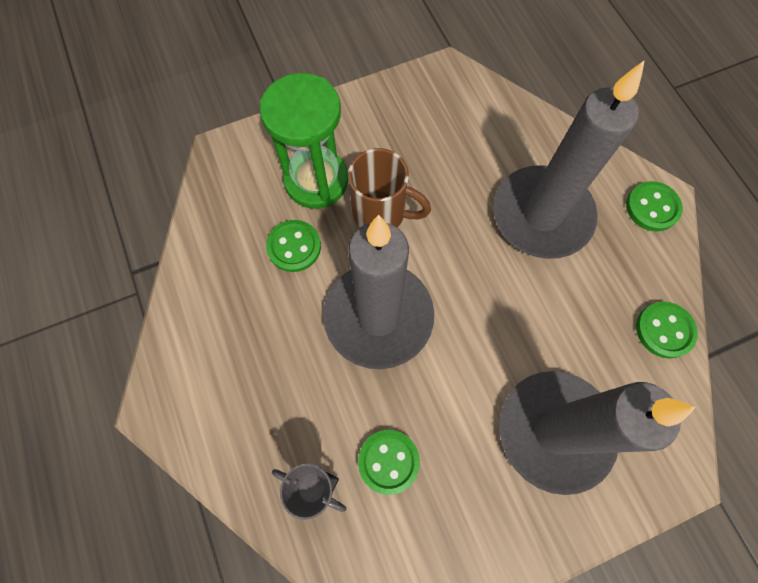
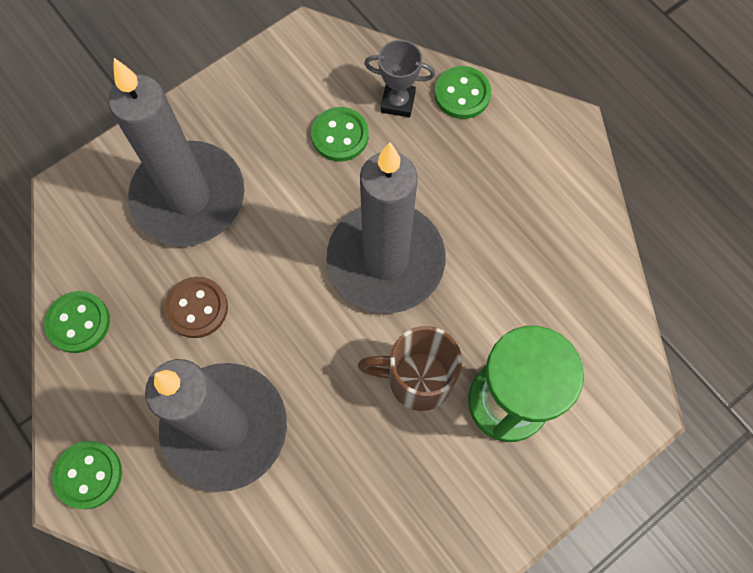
camera: 165 degrees right, 0 degrees up
(294, 247) = (502, 312): green button -> green button (462, 94)
(556, 316) = (197, 308): none -> brown button

